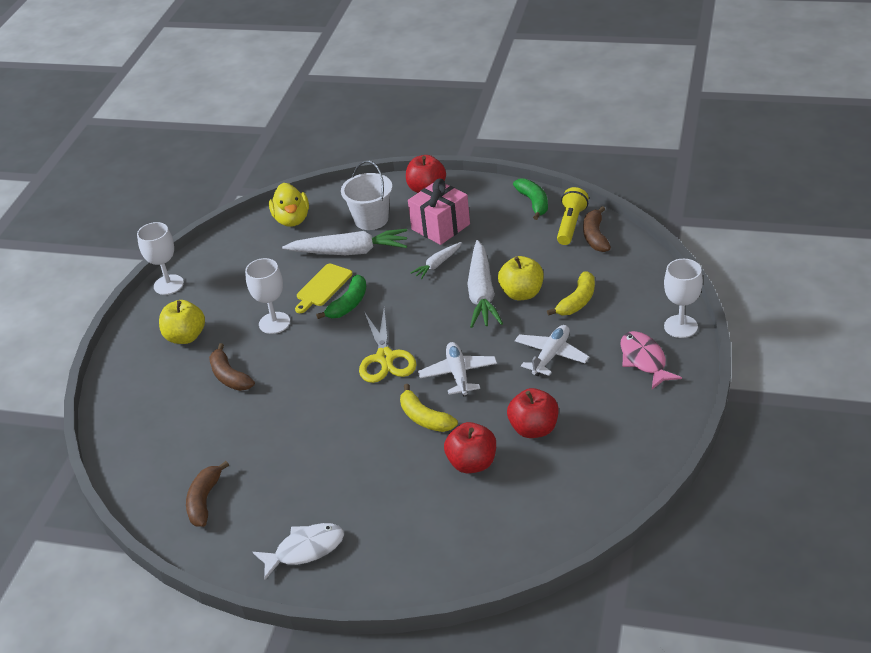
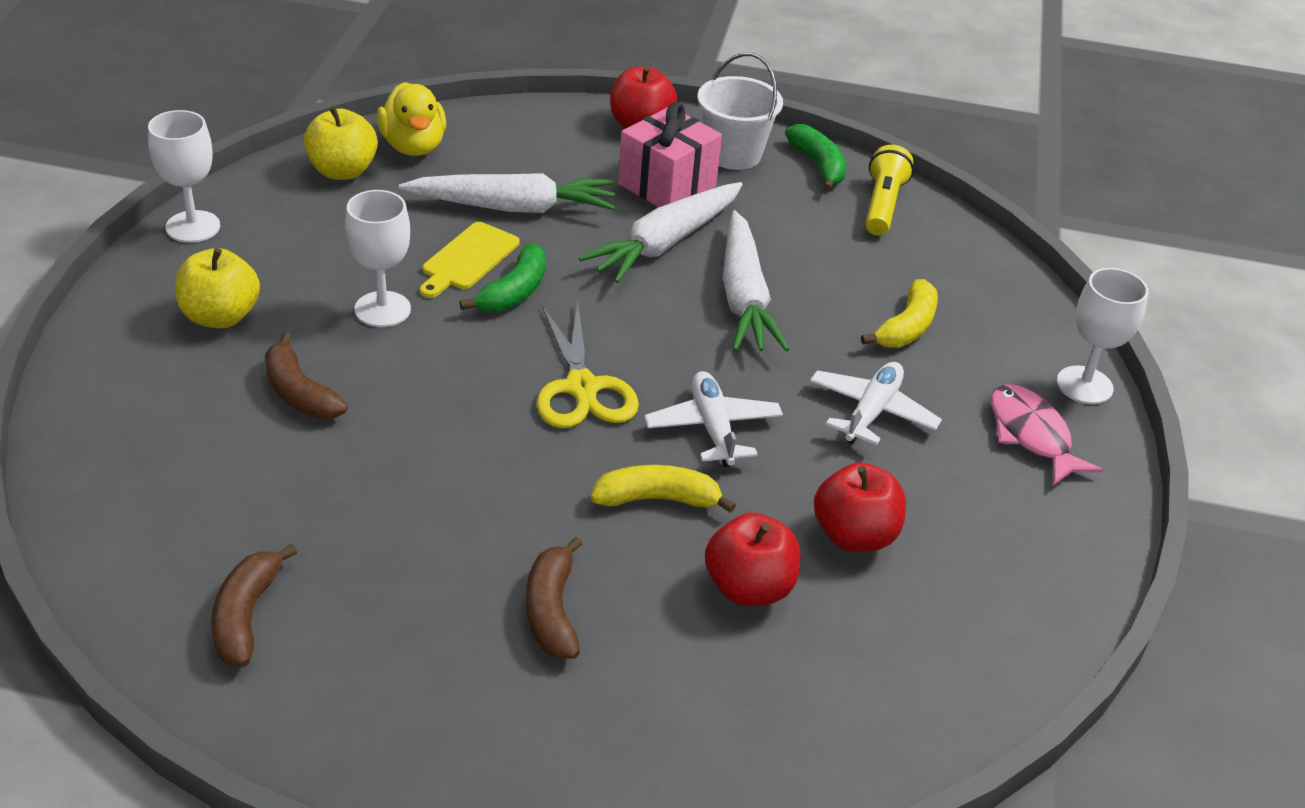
camera: 10 degrees left, 0 degrees up
(305, 550) = (441, 728): white fish -> none
(371, 219) = (549, 161): white bucket -> white bucket (733, 154)
(424, 418) = (657, 499): yellow banana -> yellow banana turned 135 degrees clockwise
(437, 264) = (665, 243): white carrot -> white carrot, size x1.93
(522, 293) = (812, 305): yellow apple -> yellow apple (342, 171)
(595, 236) = (924, 228): brown banana -> brown banana (552, 611)

